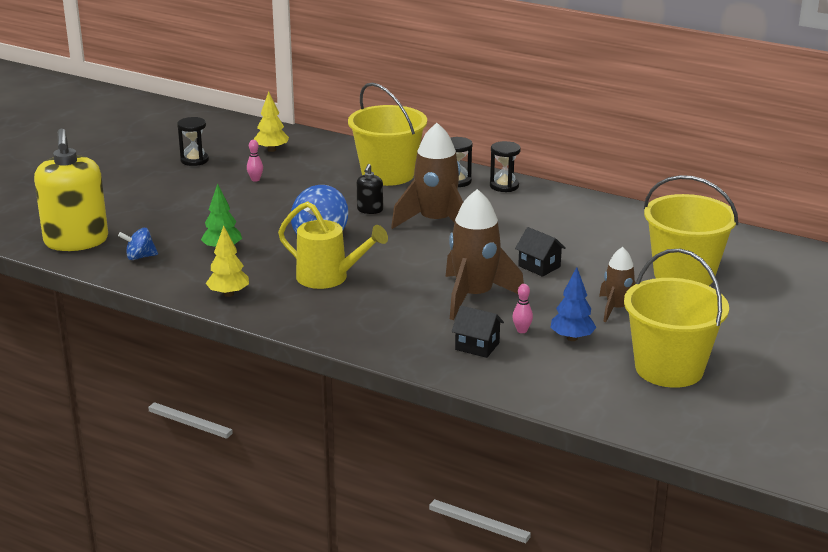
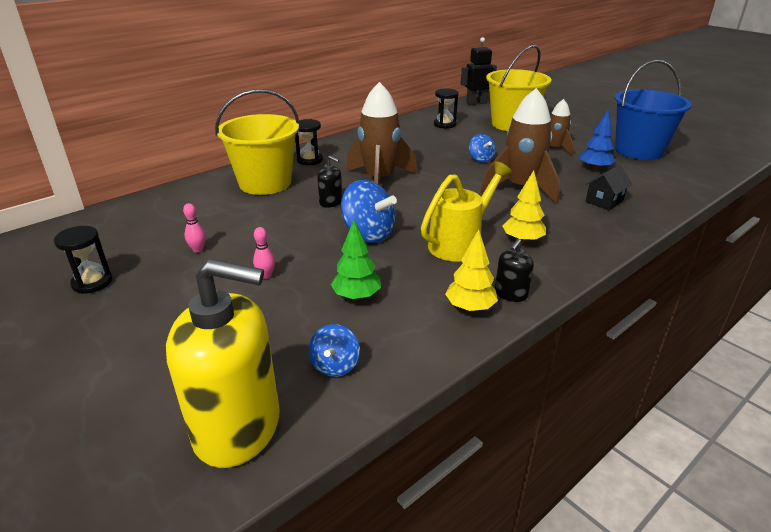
camera: 70 degrees left, 5 degrees up
(257, 308) = (511, 294): none -> black soap dispenser
(271, 150) = (134, 229): yellow tree -> yellow tree (522, 240)
(504, 186) = (336, 146): black hourglass -> black hourglass (444, 124)
(522, 330) = (580, 182): pink bowling pin -> pink bowling pin (266, 275)
(539, 266) = (480, 159): black house -> blue spinning top
(669, 368) = (639, 150): yellow bucket -> blue bucket
(749, 242) = (476, 103): none -> black robot

